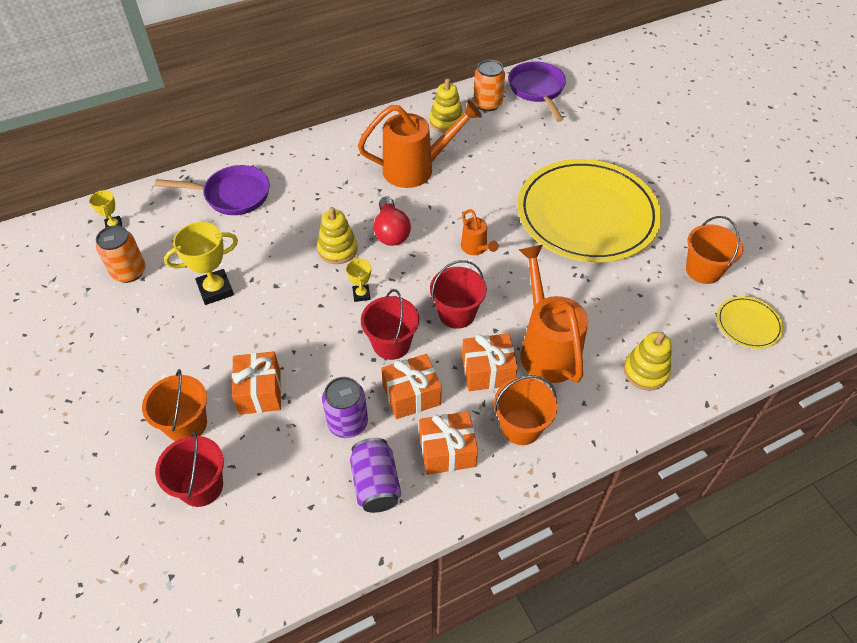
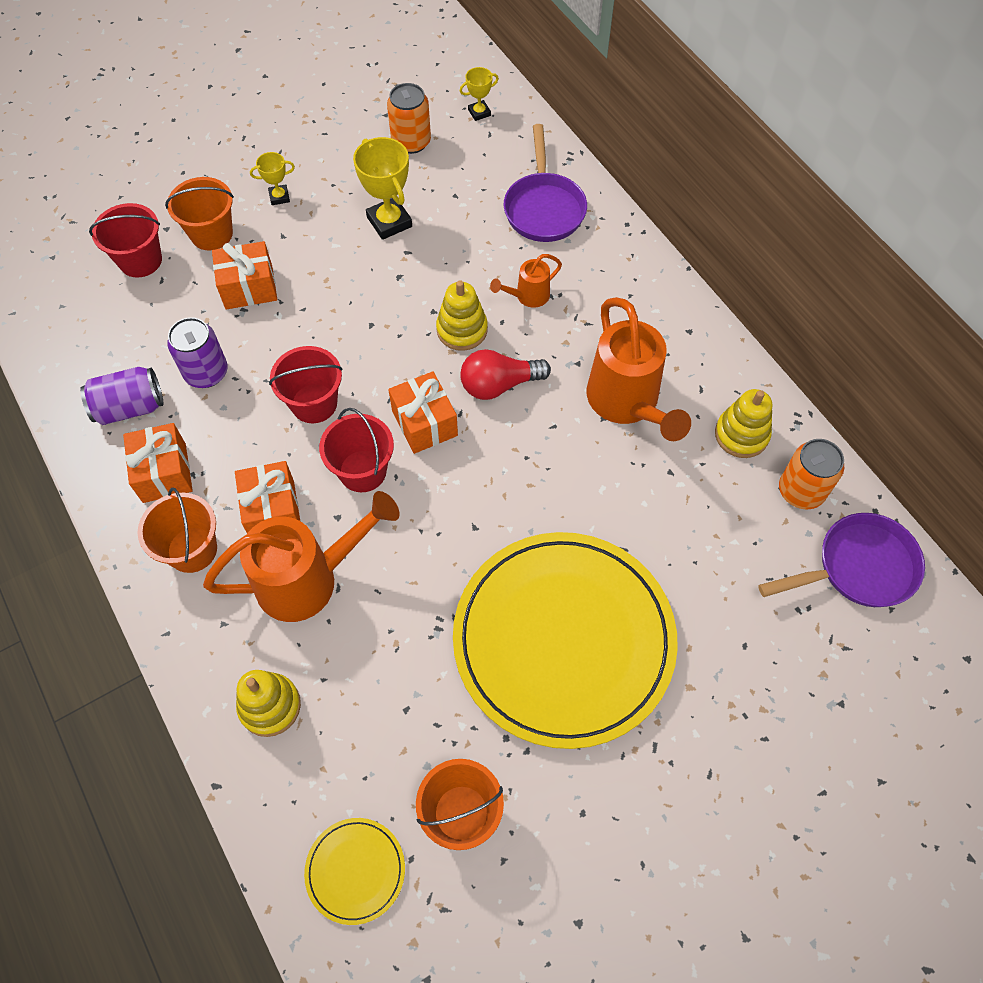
camera: 85 degrees right, 10 degrees up
(361, 294) = (389, 364): yellow trophy -> yellow trophy (279, 197)
(411, 395) = (240, 431): orange gift -> orange gift (424, 423)
(476, 248) = (478, 488): orange watering can -> orange watering can (528, 296)

